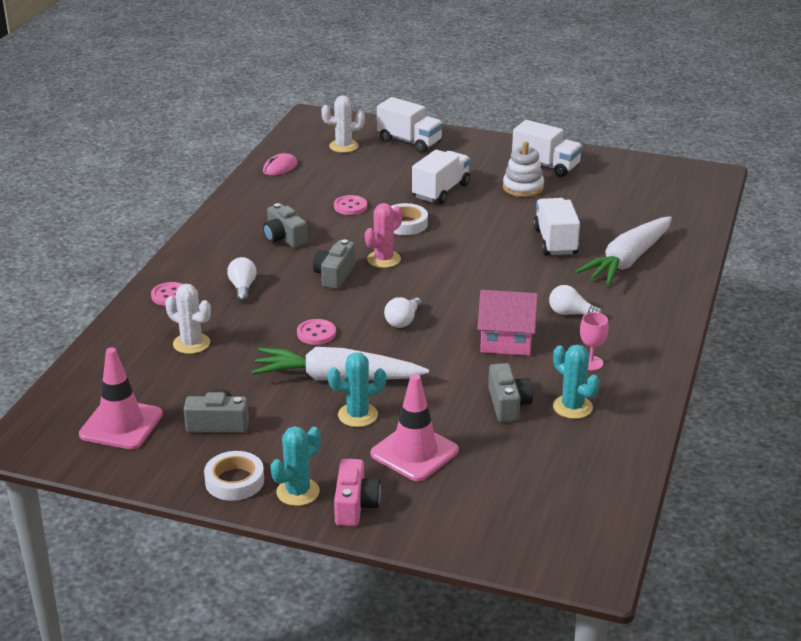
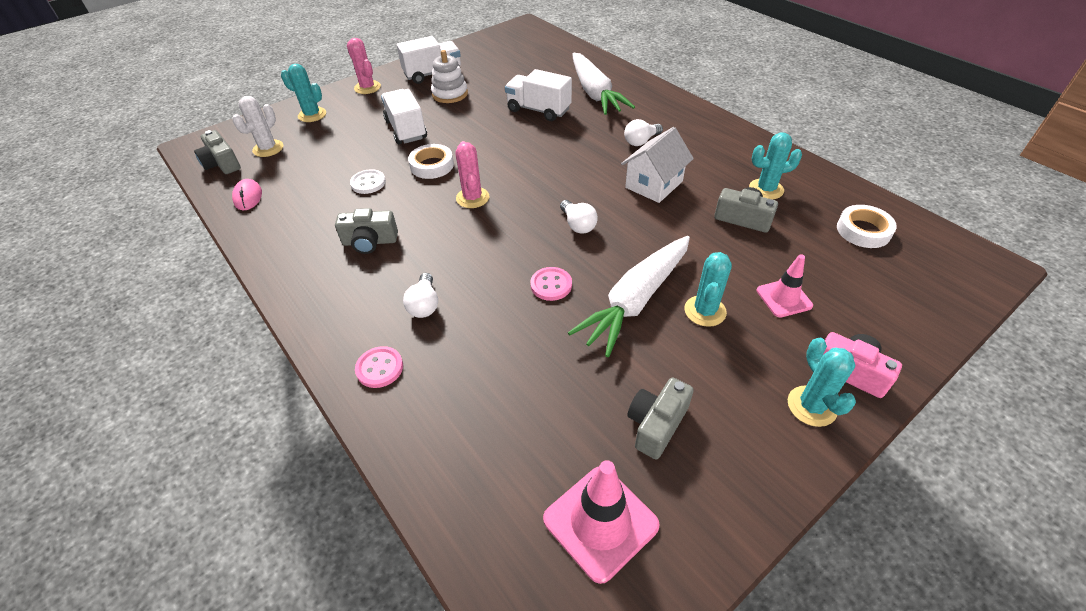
camera: 55 degrees left, 15 degrees up
(191, 343) = (488, 387): white cactus -> none
(234, 481) = (769, 452): white tape -> white tape (863, 230)
(242, 288) = (424, 305): white light bulb -> white light bulb turned 120 degrees counterclockwise
(334, 275) = (467, 235): grey camera -> grey camera (222, 164)
(350, 206) = (368, 183): pink button -> white button
(409, 141) = (312, 115): white truck -> turquoise cactus
(414, 452) = (784, 298): pink traffic cone -> pink traffic cone, size x0.63
(481, 146) = (367, 87): none -> pink cactus
(506, 341) = (654, 184): pink house -> white house
(590, 363) = (713, 158): pink goblet -> none

